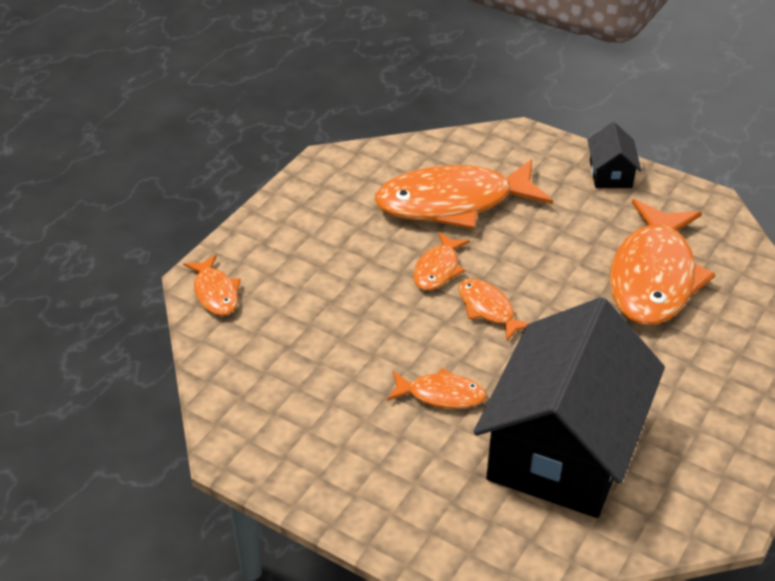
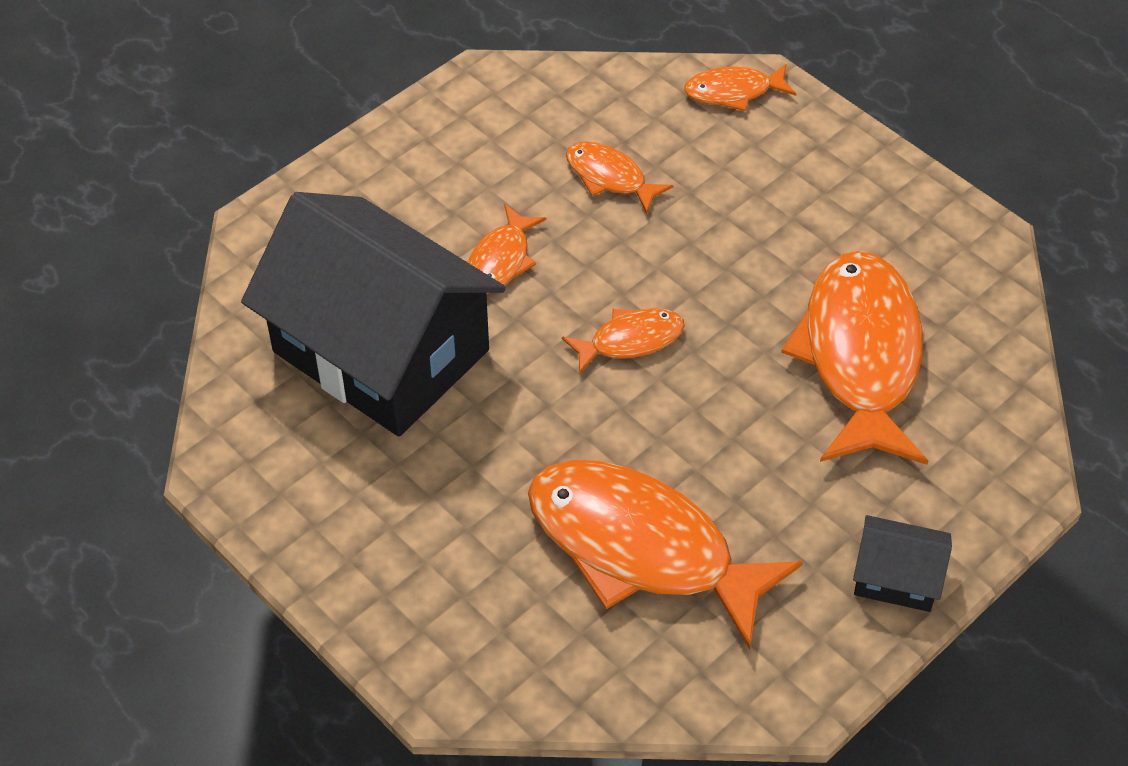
camera: 105 degrees right, 10 degrees up
(438, 269) = (722, 307): orange fish -> orange fish (610, 177)

